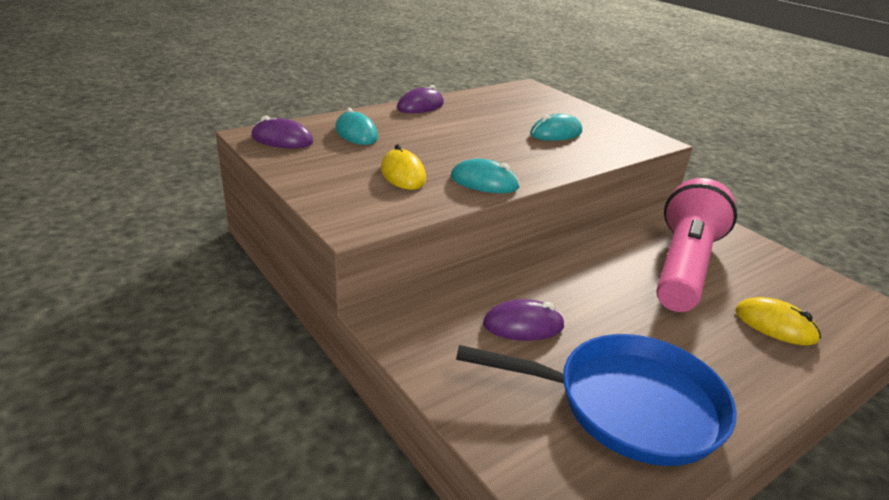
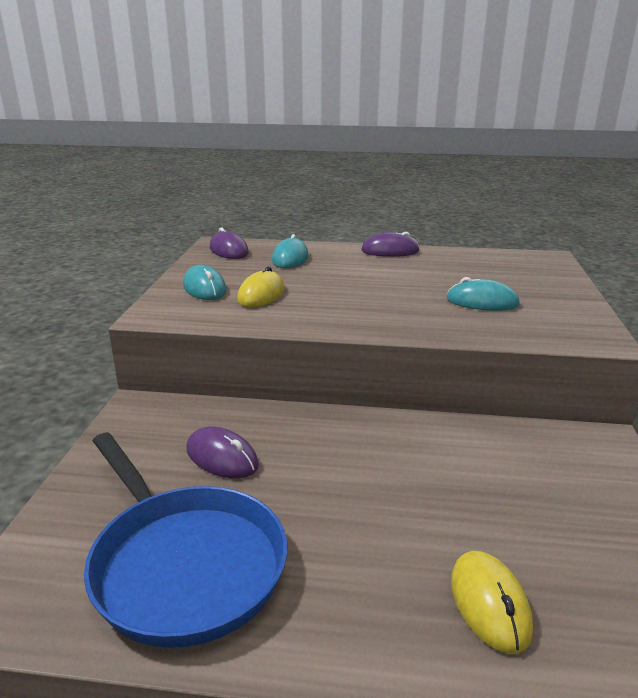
camera: 45 degrees right, 5 degrees down
(484, 182) = (314, 319): turquoise mouse -> turquoise mouse (204, 288)
(683, 266) = (485, 490): pink flashlight -> none

